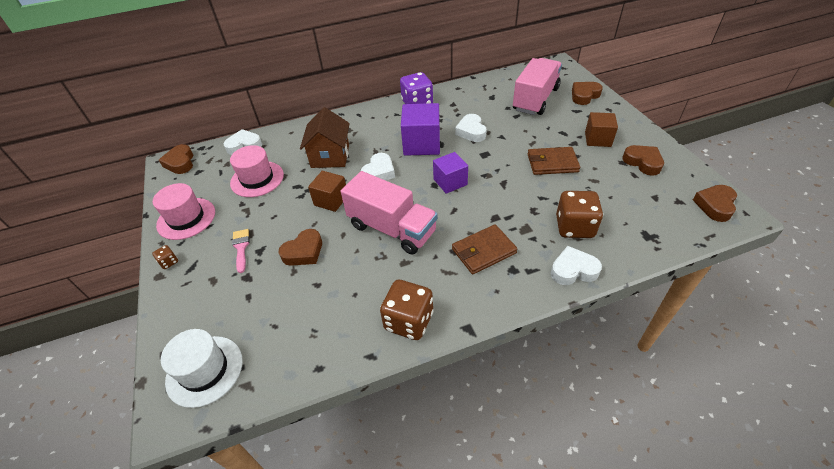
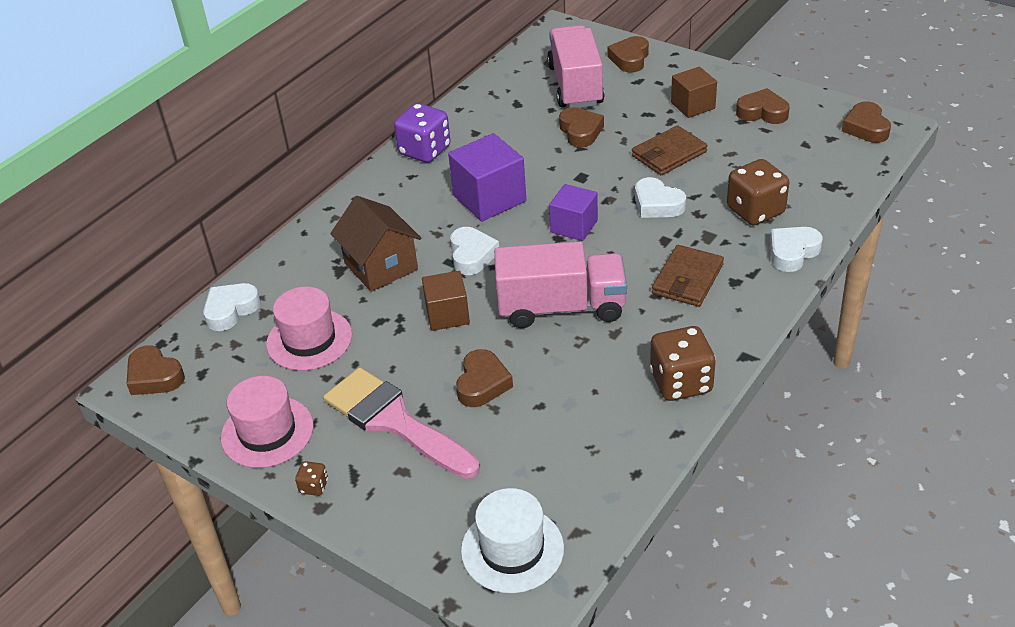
camera: 35 degrees left, 5 degrees down
(241, 247) = (394, 421): pink brush -> pink brush, size x2.23
(471, 131) = (536, 157): white heart -> white heart (657, 204)
(511, 127) = (580, 131): none -> brown heart

